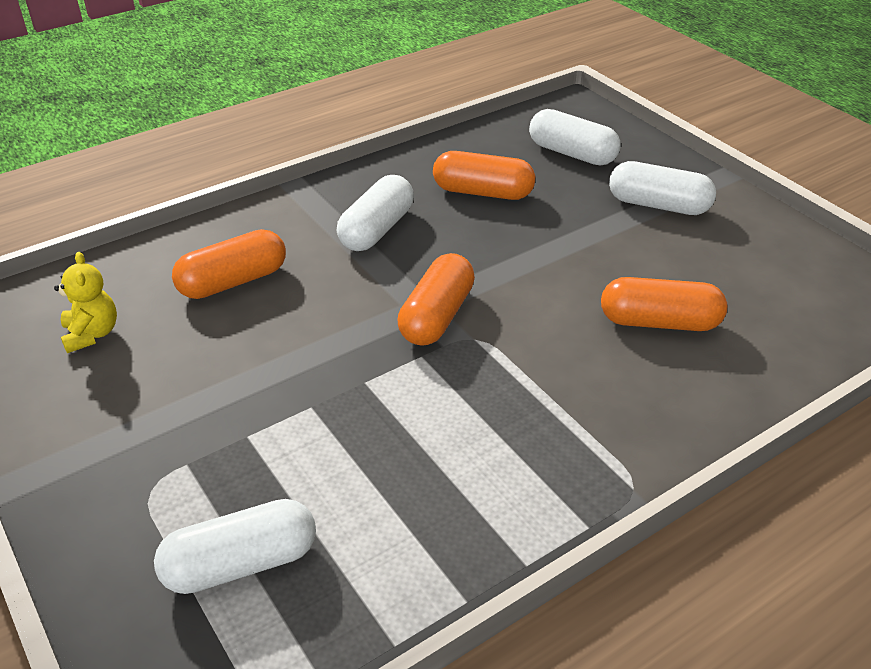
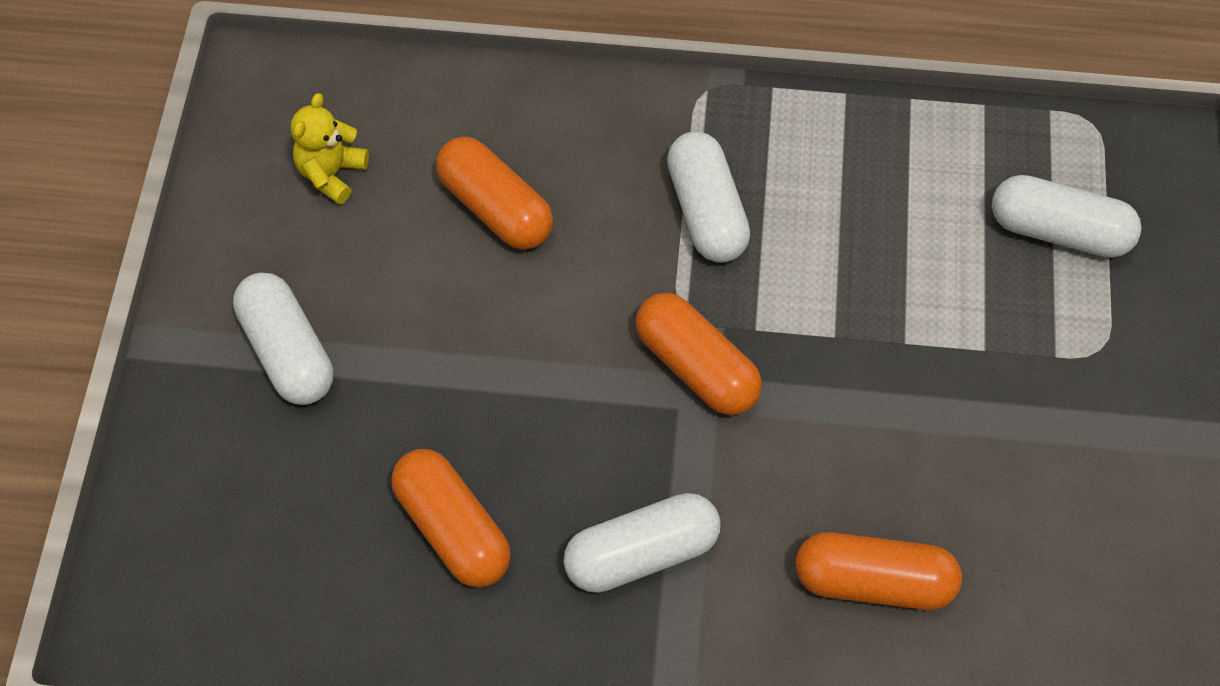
camera: 140 degrees left, 20 degrees up
(91, 334) = (1077, 604): yellow teddy bear -> yellow teddy bear (331, 174)
(436, 316) = (696, 367): orange capsule -> orange capsule turned 75 degrees clockwise
(572, 153) = (261, 521): white capsule -> white capsule (706, 212)

